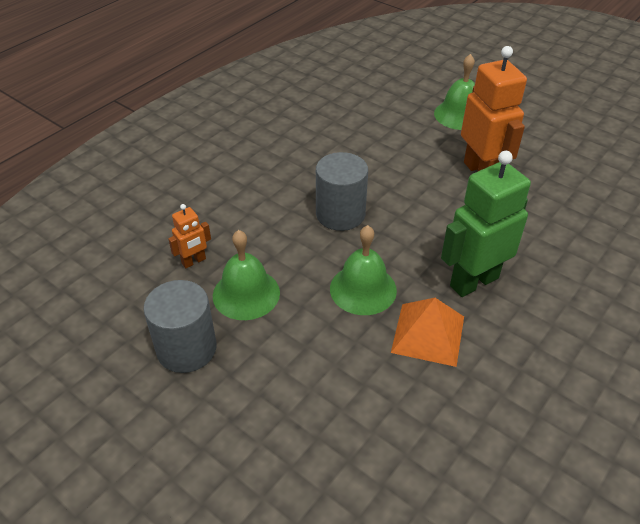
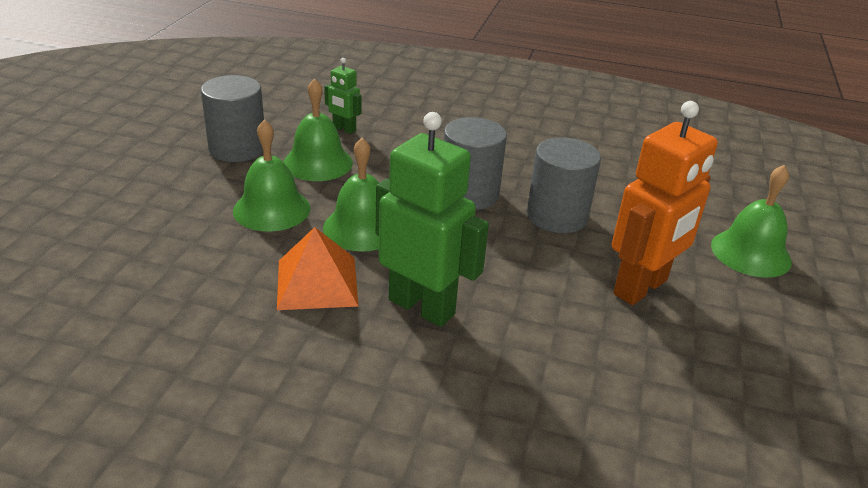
camera: 65 degrees right, 10 degrees down
(194, 261) = (344, 129): orange robot -> green robot
(310, 342) = (271, 209): none -> green bell
(388, 179) = (557, 216): none -> grey cylinder

